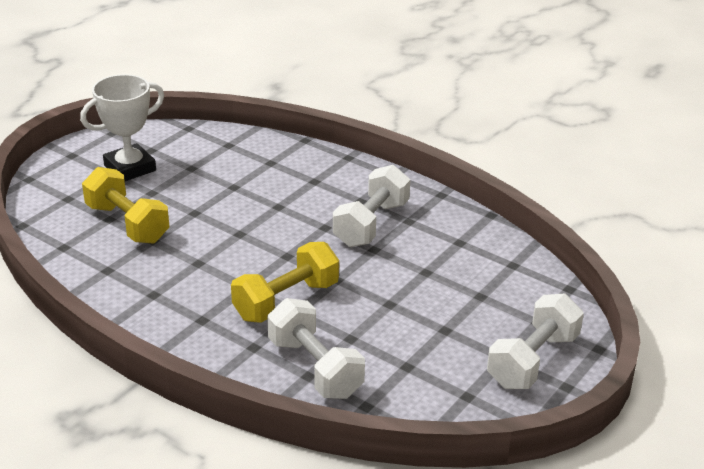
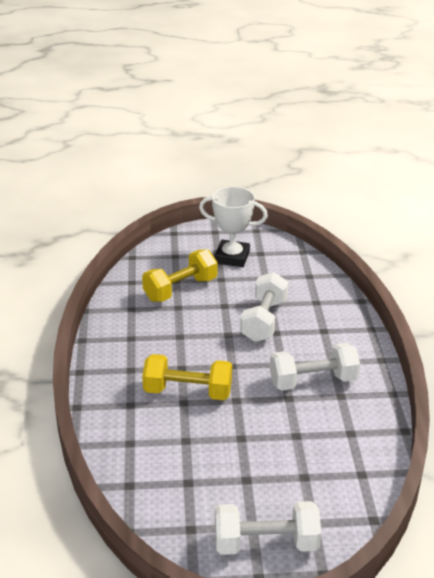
camera: 50 degrees right, 0 degrees up
(127, 224) = (180, 289): yellow dumbbell -> yellow dumbbell turned 45 degrees clockwise
(315, 368) = (139, 441): white dumbbell -> white dumbbell (264, 320)

